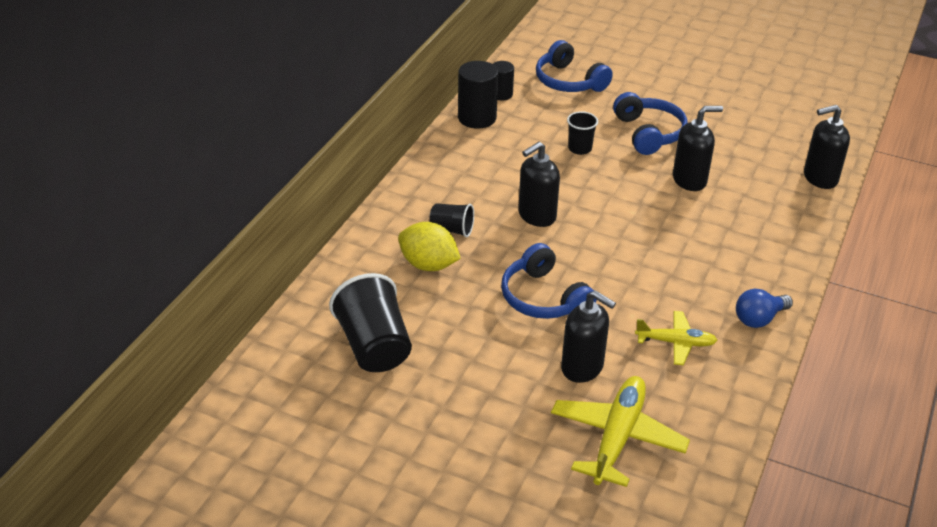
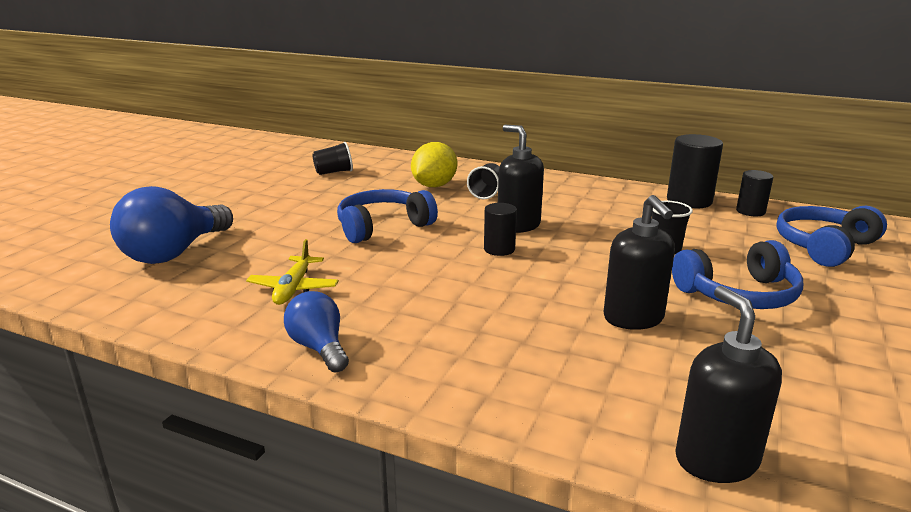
camera: 90 degrees right, 15 degrees down
(374, 346) = (334, 172): black cup -> black cup, size x0.54
(582, 368) = (276, 241): black soap dispenser -> none
(588, 230) = (499, 249): none -> black cylinder
(617, 437) = (174, 253): yellow plane -> blue light bulb

